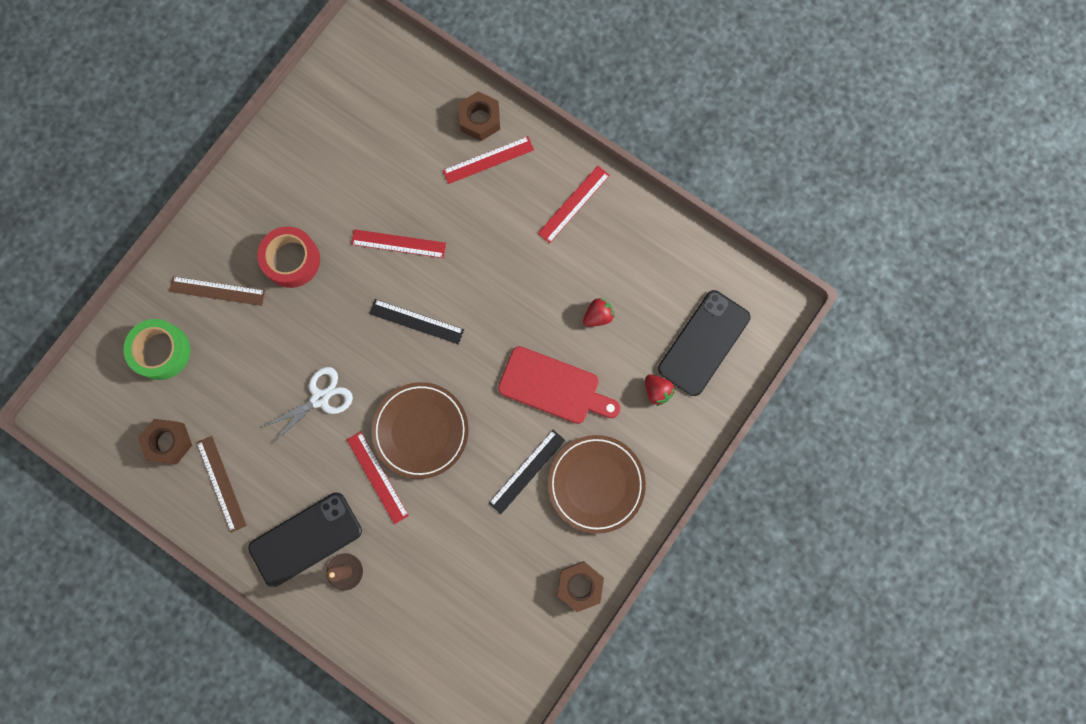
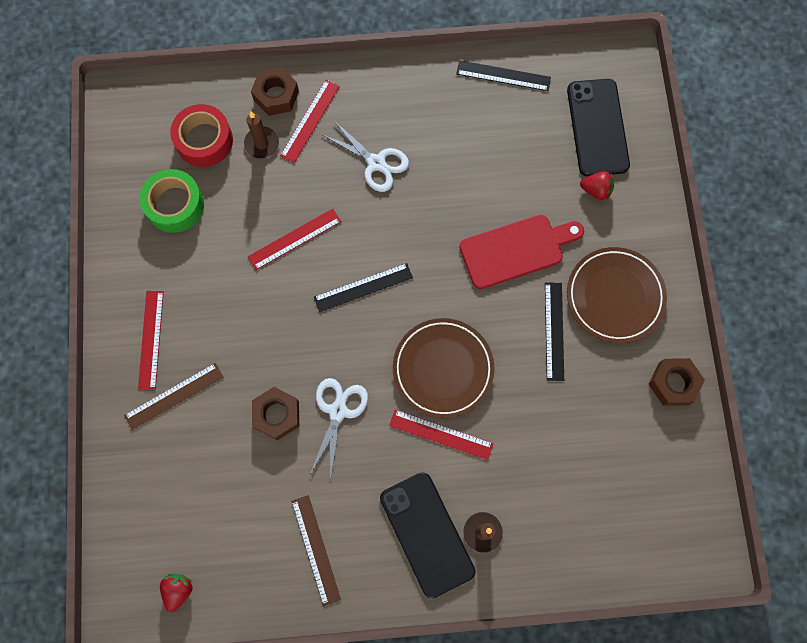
camera: 40 degrees left, 5 degrees down
(161, 351) = (167, 484): green tape -> green tape (175, 205)
(168, 442) = (240, 554): brown nut -> brown nut (277, 414)
(221, 483) = (316, 549): brown ruler -> brown ruler turned 45 degrees clockwise
(292, 260) = (216, 321): red tape -> red tape (204, 140)
(305, 539) = (427, 534): black phone -> black phone turned 45 degrees counterclockwise
(437, 150) = (262, 143): none -> brown candle
(508, 233) = (376, 163): none -> white scissors
(573, 204) = (407, 102): red ruler -> red ruler (151, 339)
(598, 316) = (501, 170): red strawberry -> red strawberry (178, 590)
(667, 242) = (503, 75): none -> black ruler

